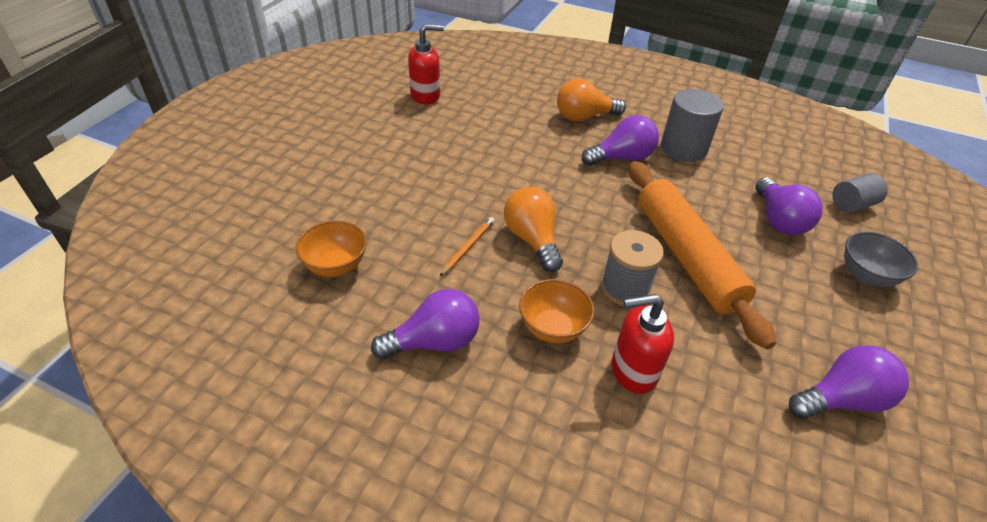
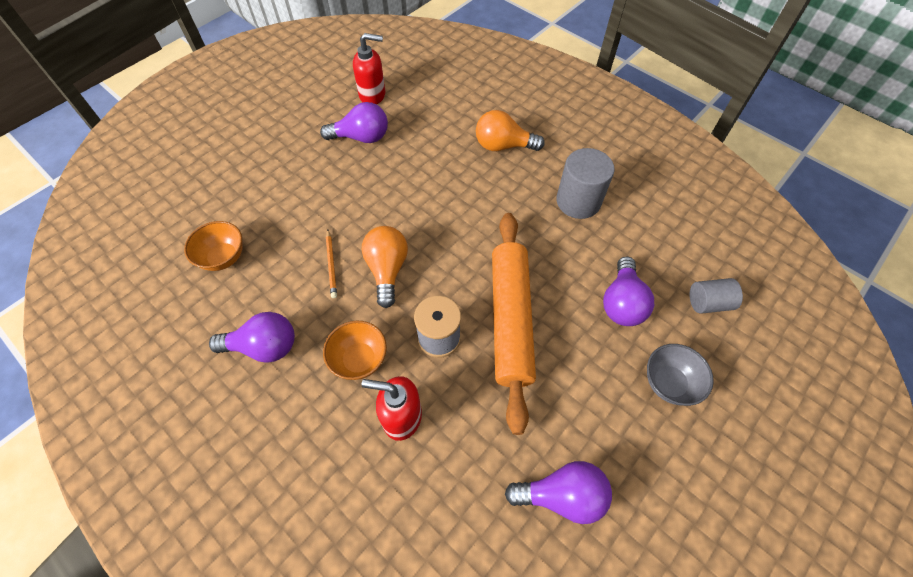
camera: 20 degrees right, 15 degrees up
(468, 247) = (331, 265): orange pencil -> orange pencil turned 120 degrees clockwise
(622, 158) = (512, 200): purple light bulb -> purple light bulb (361, 137)

